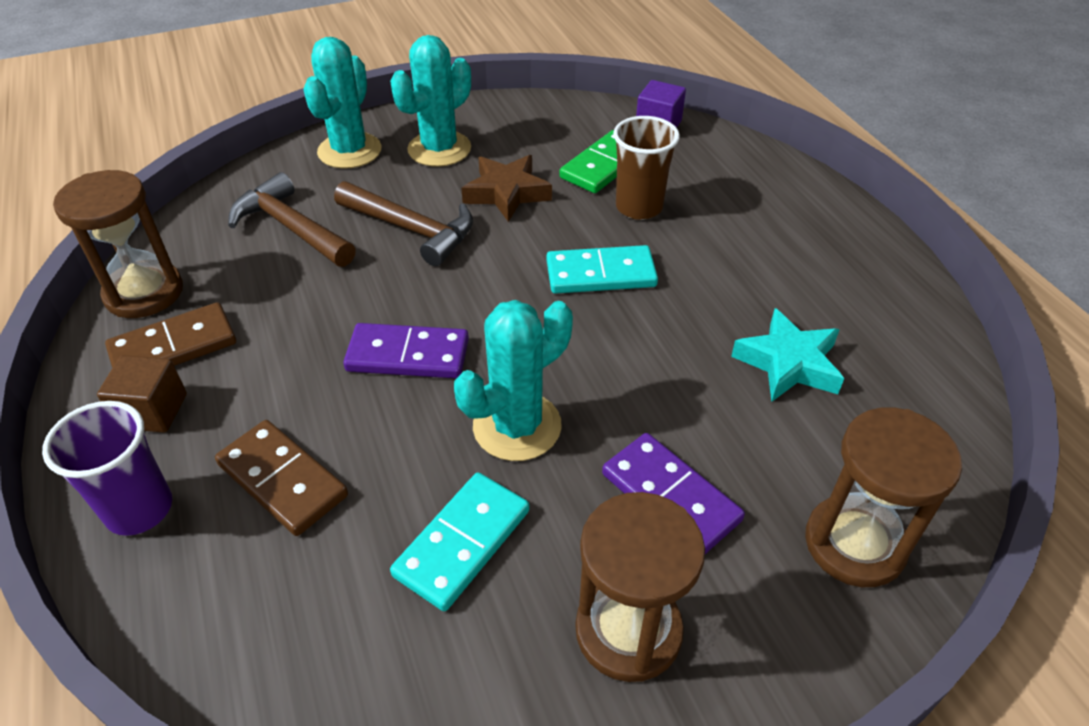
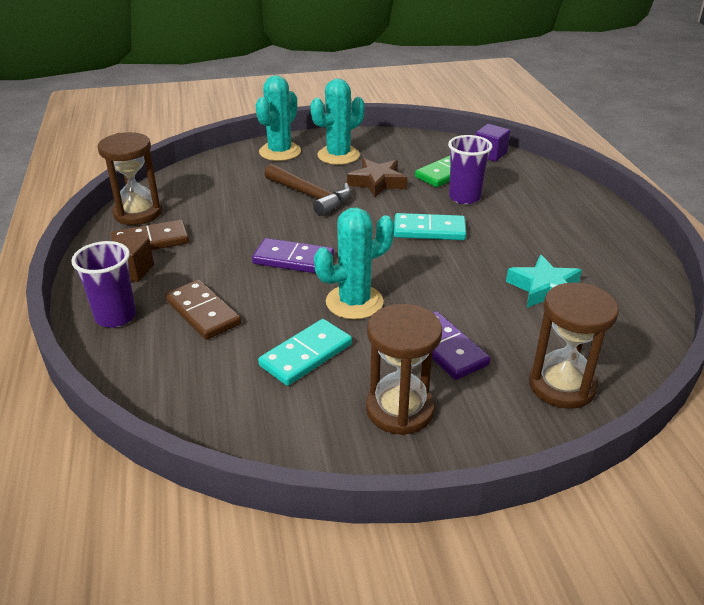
camera: 10 degrees right, 10 degrees down
(291, 227) = (234, 188): brown hammer -> none
(639, 207) = (464, 197): brown cup -> purple cup

